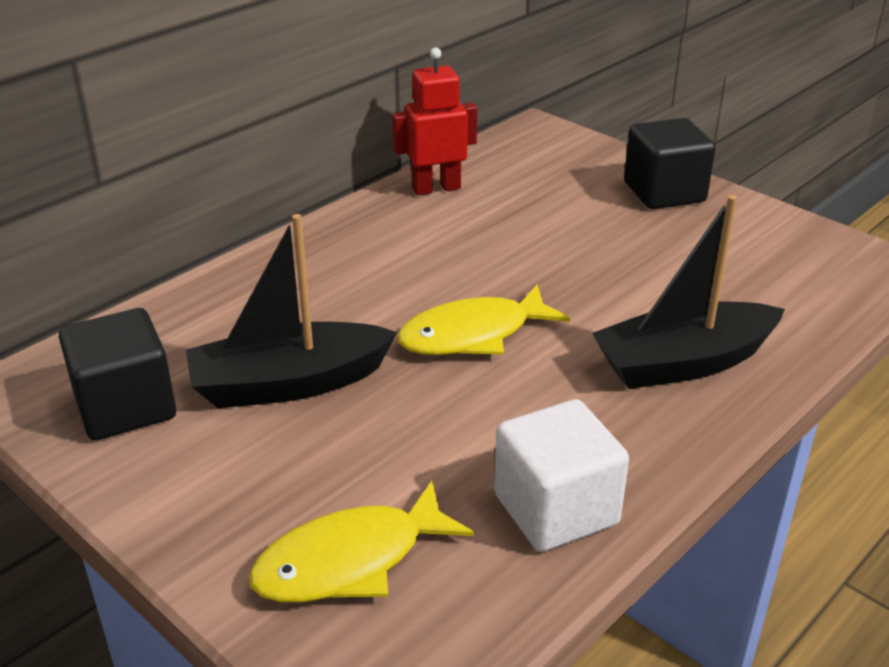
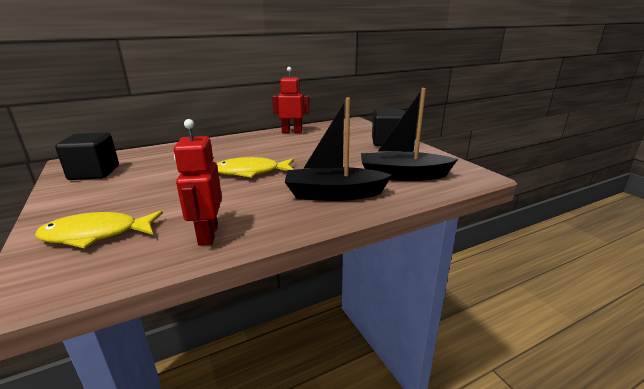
camera: 20 degrees right, 10 degrees down
(288, 383) = (159, 175): black boat -> black boat (403, 175)
(556, 509) = (208, 235): white cube -> red robot

